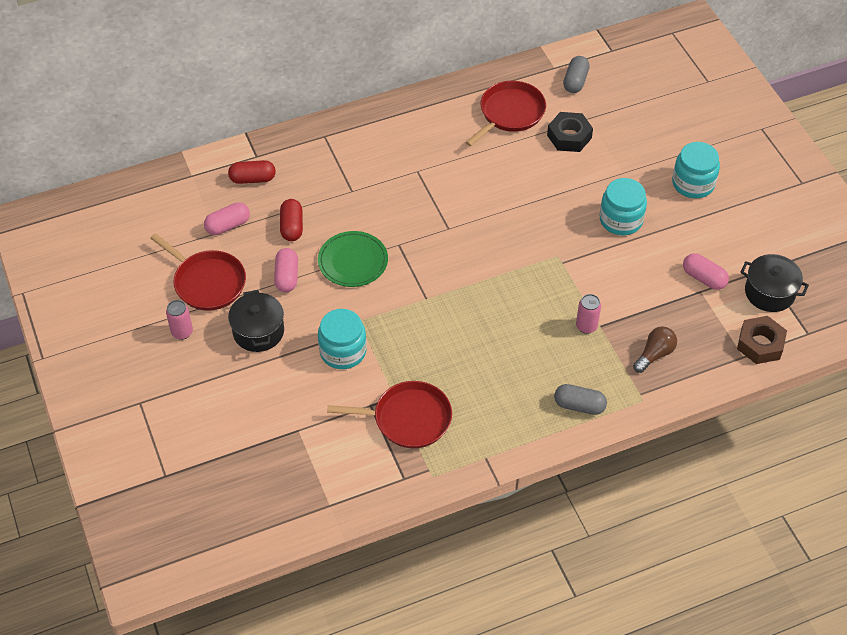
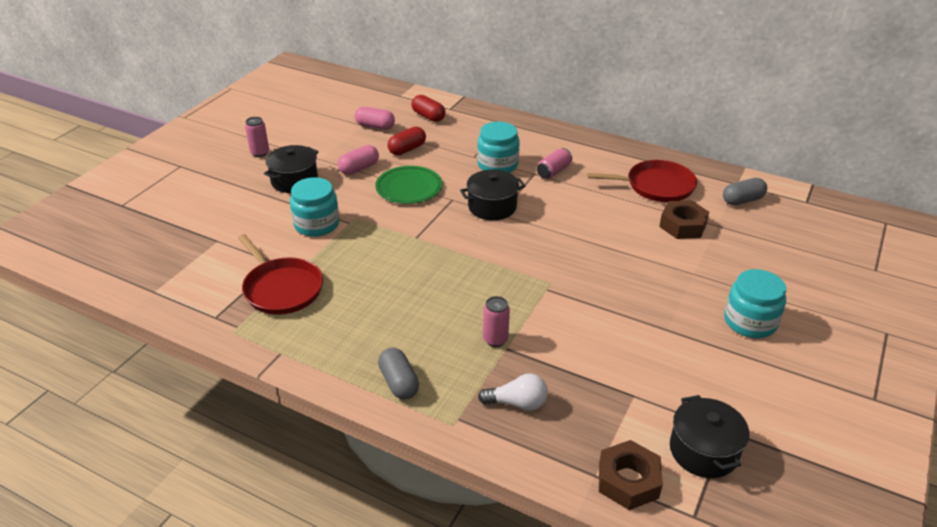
camera: 50 degrees right, 15 degrees down
(207, 282) = (315, 142): red pan -> none
(427, 157) = (553, 171): none -> pink can
(434, 227) = (492, 207): none -> black pot
(569, 136) = (682, 225): black nut -> brown nut
(621, 220) = (641, 299): turquoise jar -> turquoise jar (497, 165)
(654, 354) = (517, 403): brown light bulb -> white light bulb
(703, 278) = (652, 389): pink capsule -> none

